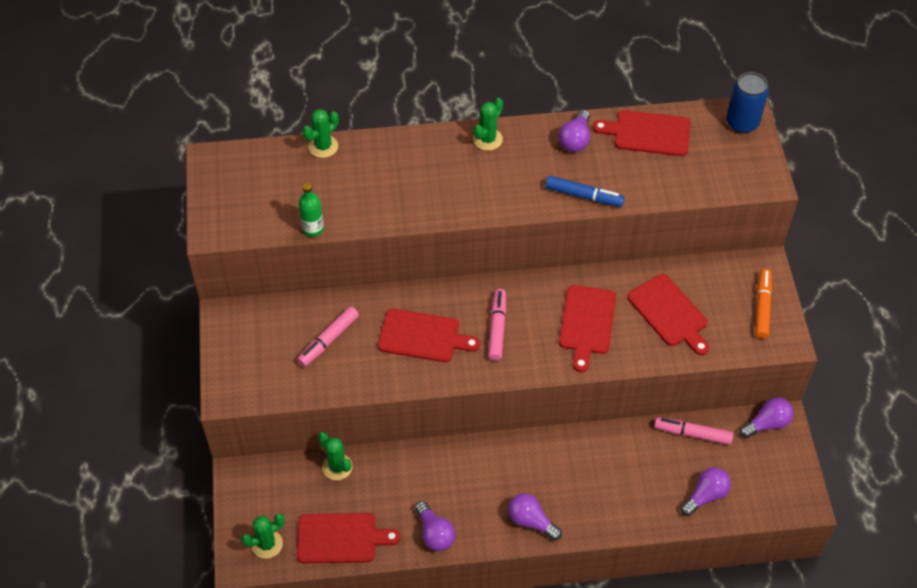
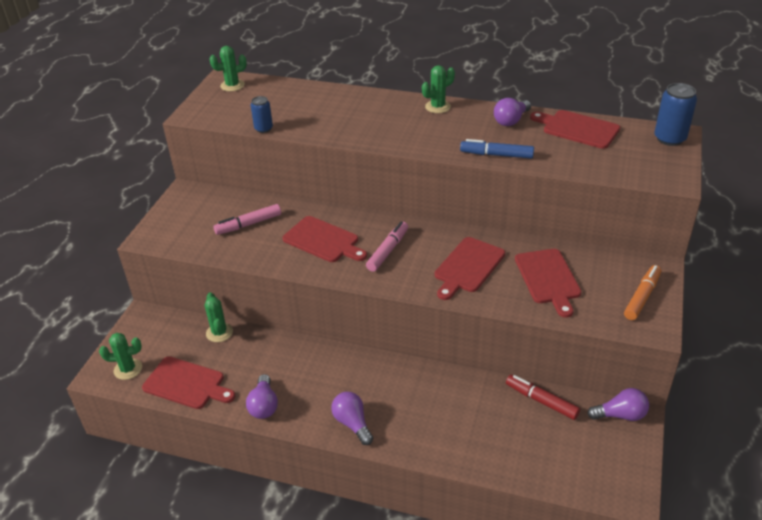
camera: 25 degrees right, 15 degrees down
(313, 229) = (263, 128): green bottle -> blue can
(323, 146) = (308, 87): green cactus -> green cactus (232, 85)
(584, 196) = (496, 155): blue marker -> blue marker turned 150 degrees clockwise
(692, 433) = (541, 401): pink marker -> red marker
(705, 495) = (529, 456): purple light bulb -> none

